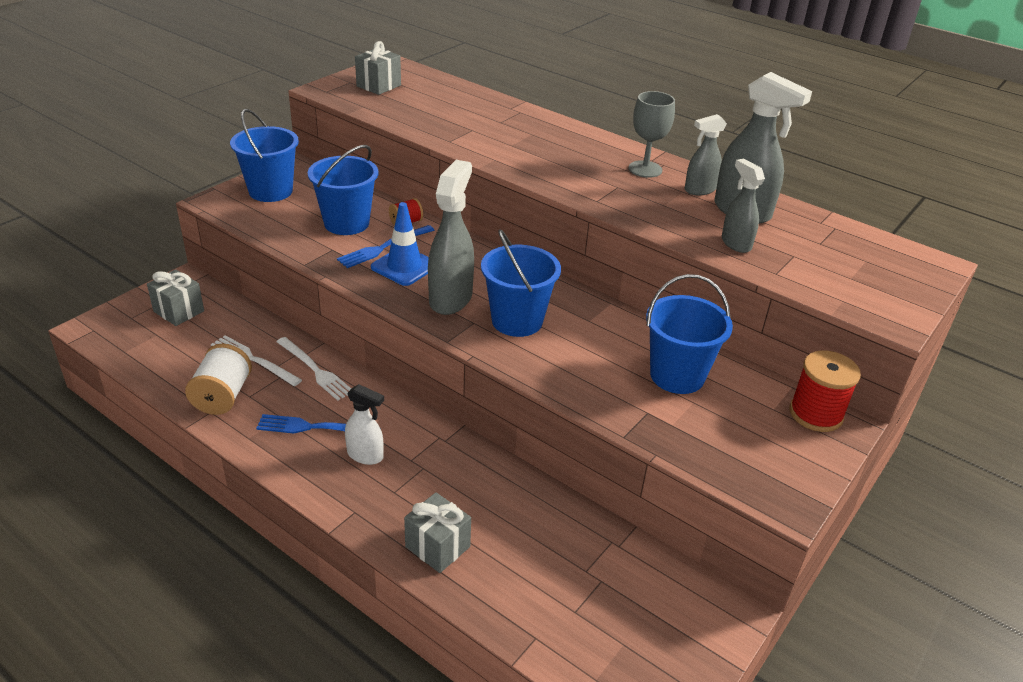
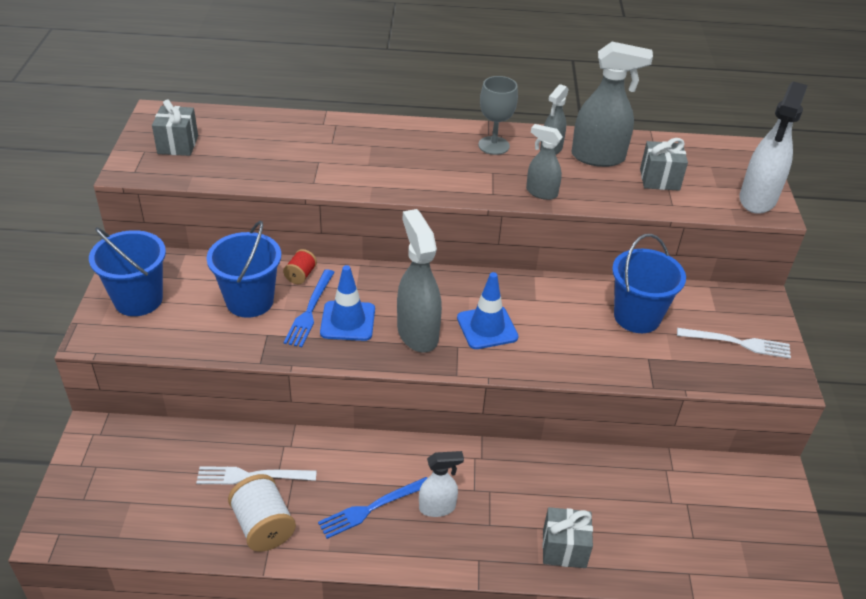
camera: 35 degrees left, 5 degrees up
(179, 311) = (125, 466): grey gift -> grey gift (659, 179)
(315, 370) = (316, 455): white fork -> white fork (737, 343)
(517, 321) = (487, 327): blue bucket -> blue traffic cone
(735, 243) = (623, 190): grey spray bottle -> grey spray bottle (541, 192)
(815, 414) = (742, 301): red spool -> none
(886, 305) = (757, 200): none -> white spray bottle

